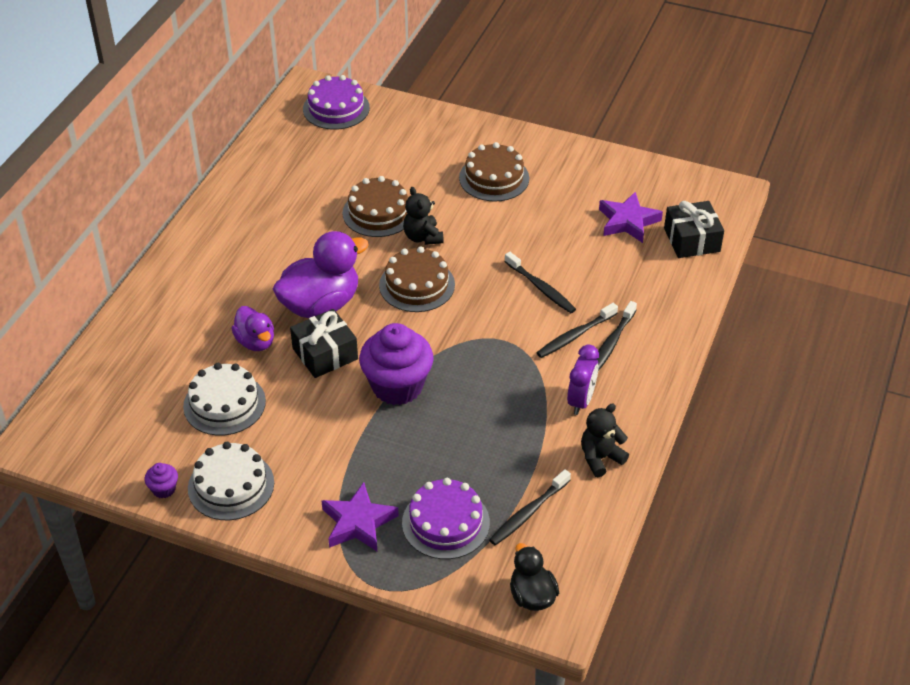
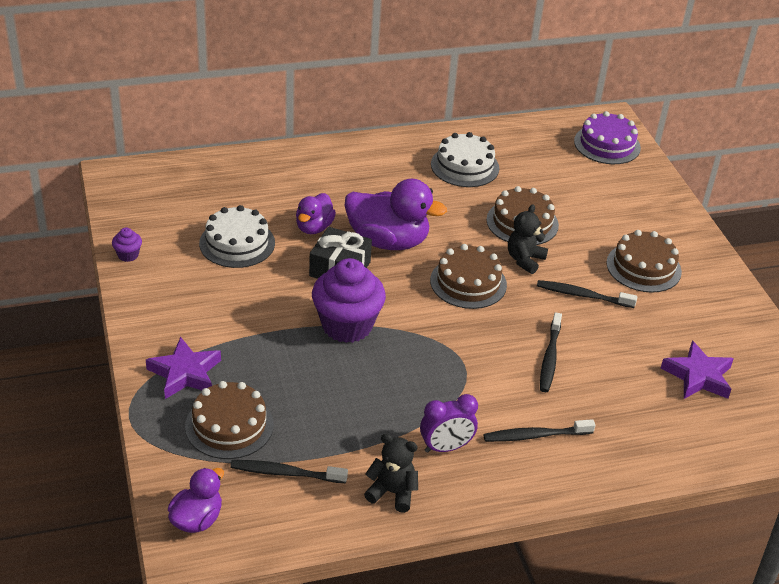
camera: 50 degrees right, 5 degrees down
(231, 485) = (161, 286): white cake -> white cake (465, 166)
(445, 523) = (229, 425): purple cake -> brown cake
(532, 596) = (197, 519): black duck -> purple duck
(575, 335) = (518, 407): black toothbrush -> black toothbrush (583, 295)
(691, 240) = (729, 432): black gift -> none

